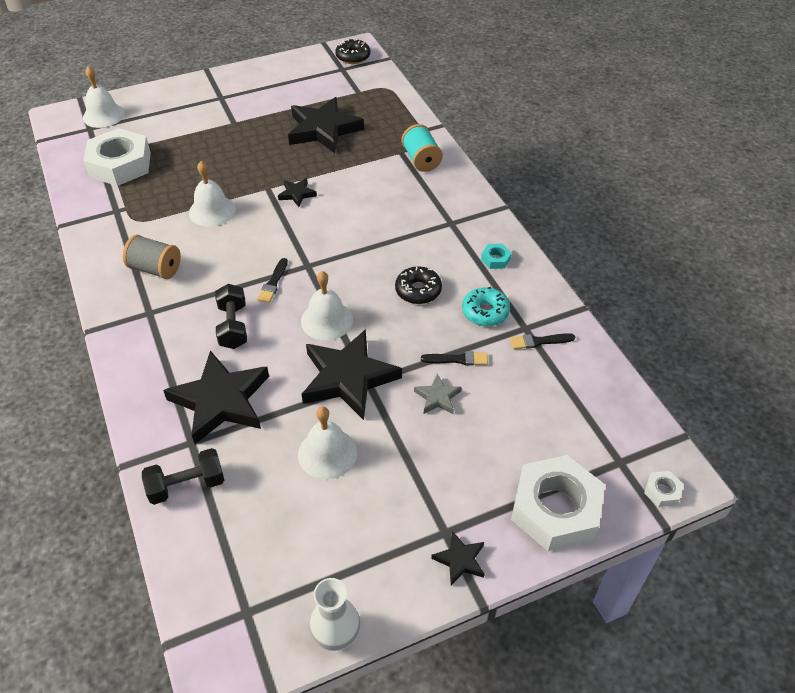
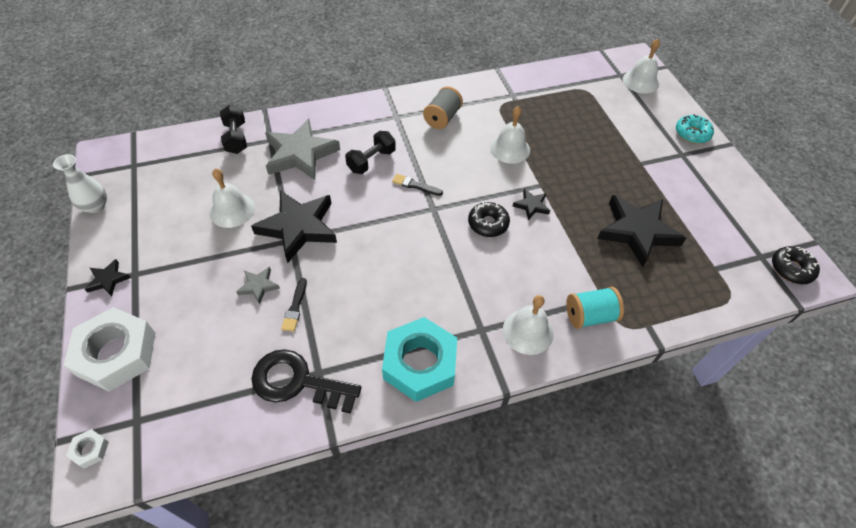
camera: 95 degrees right, 5 degrees up
(120, 165) = (571, 94): white nut -> none
(220, 401) = (300, 154): black star -> grey star
(233, 326) = (371, 161): black dumbbell -> black dumbbell turned 45 degrees counterclockwise
(326, 320) = (364, 218): white bell -> white bell (528, 331)
(418, 290) = (387, 287): black donut -> black donut (488, 223)
(485, 312) = (347, 340): turquoise donut -> turquoise donut (692, 134)
(495, 259) = (420, 363): turquoise nut -> turquoise nut, size x2.47
(539, 341) = (297, 382): black brush -> black key

